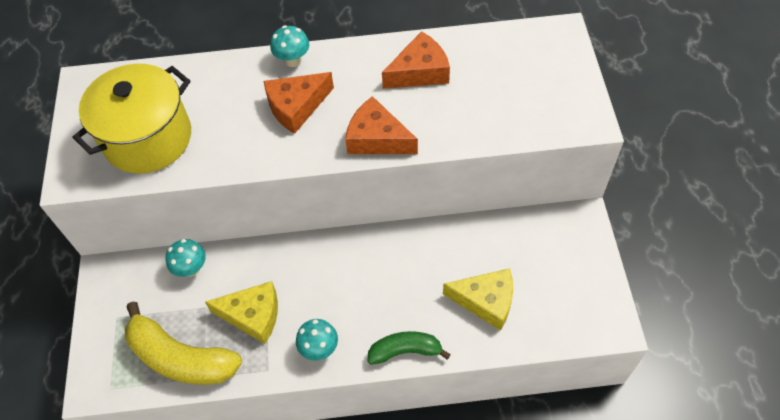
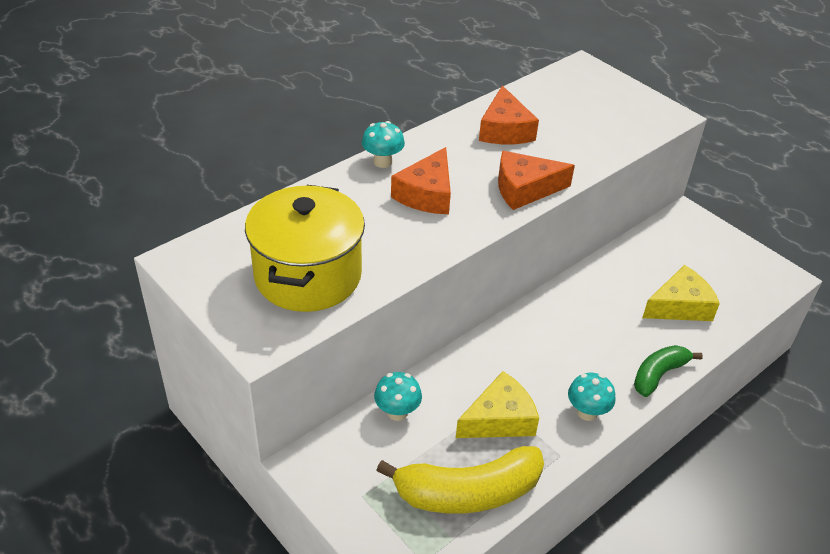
camera: 40 degrees left, 15 degrees down
(420, 72) = (505, 130): orange cheese -> orange cheese turned 150 degrees clockwise

